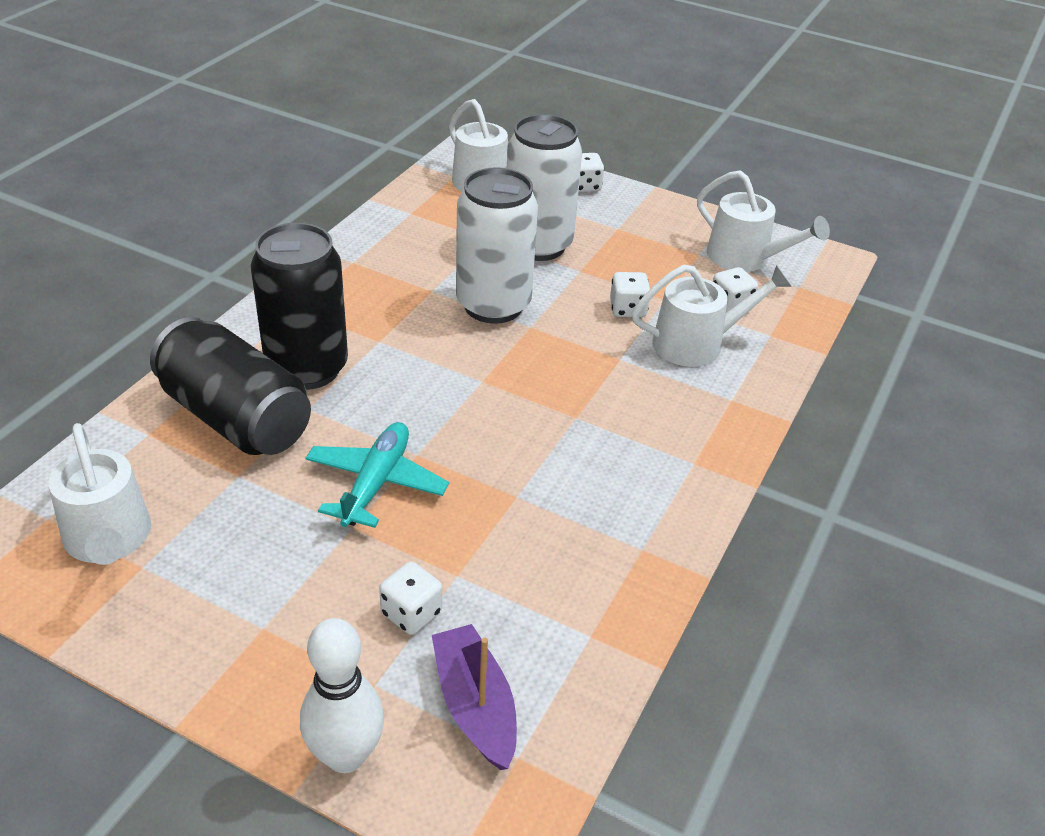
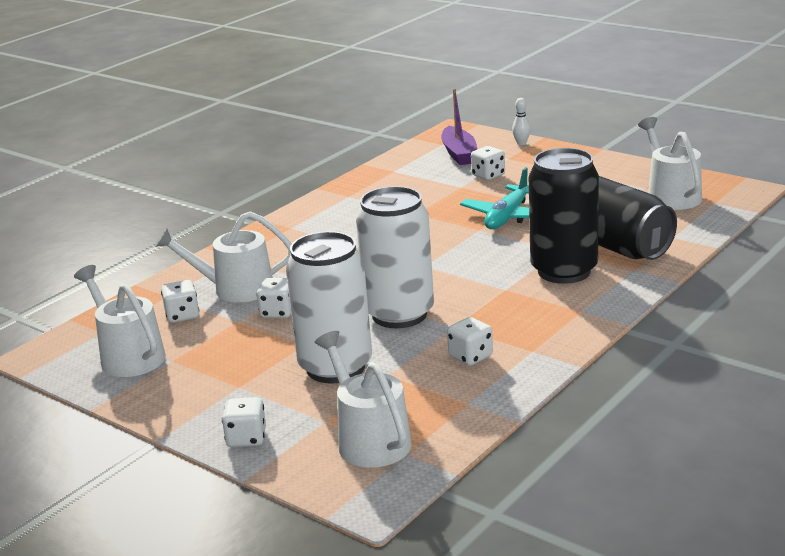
camera: 165 degrees left, 15 degrees down
(346, 755) = (521, 143): white bowling pin -> white bowling pin, size x0.49
(412, 255) = (470, 356): none -> white dice

